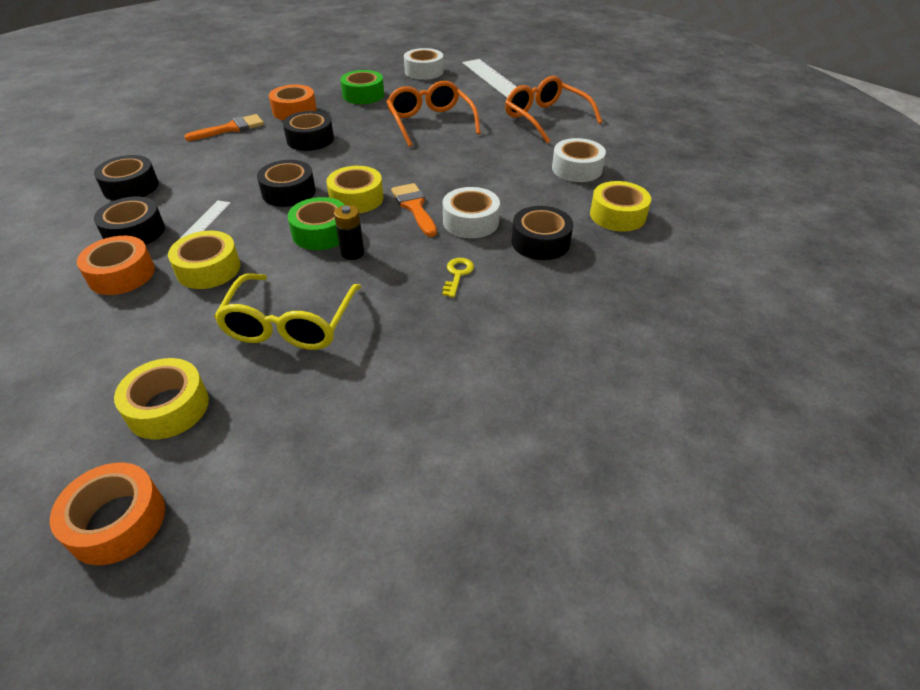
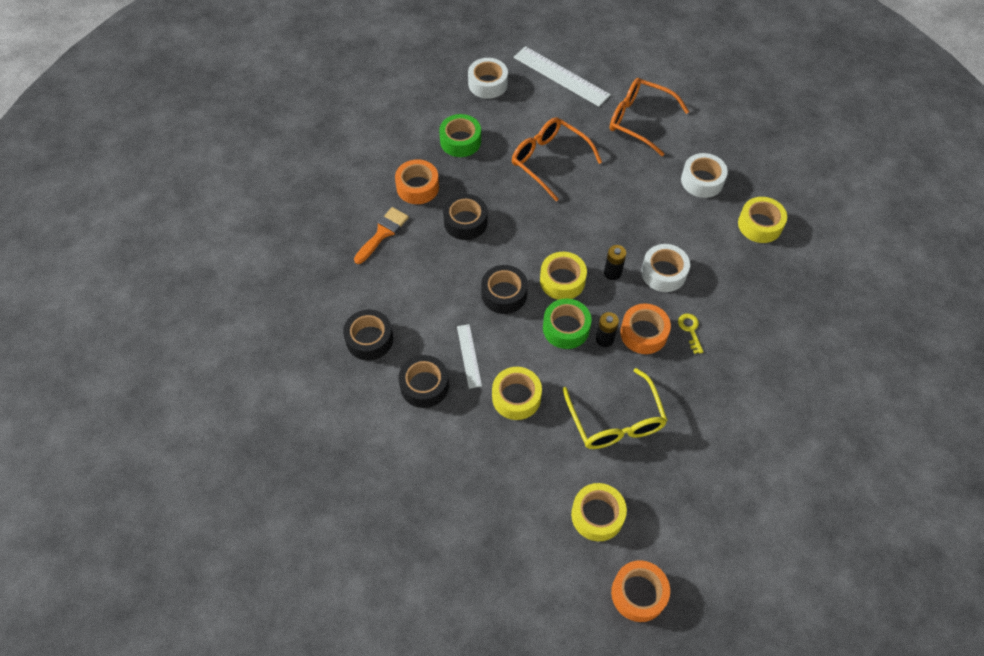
camera: 25 degrees left, 15 degrees up
(121, 274) = (458, 429): orange tape -> orange tape (643, 333)
(414, 207) = (612, 273): orange brush -> black battery
(540, 242) = (724, 275): black tape -> none

